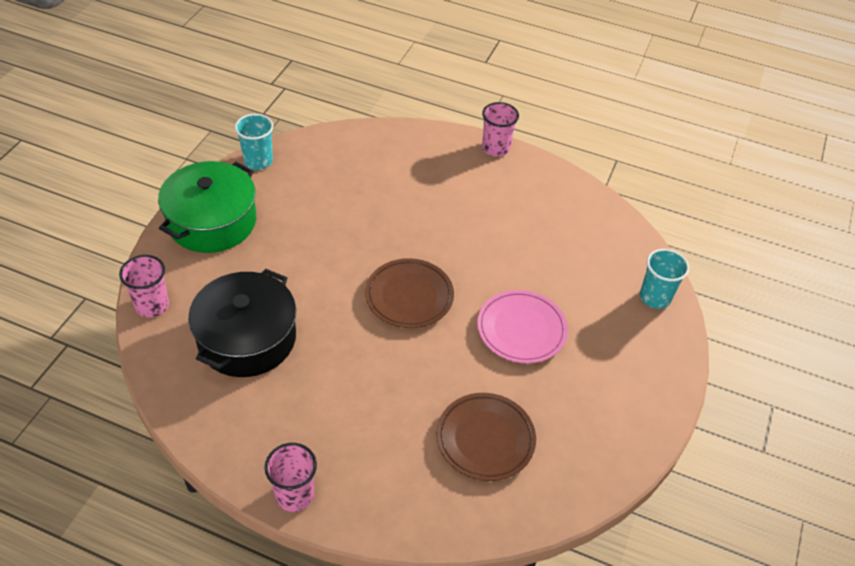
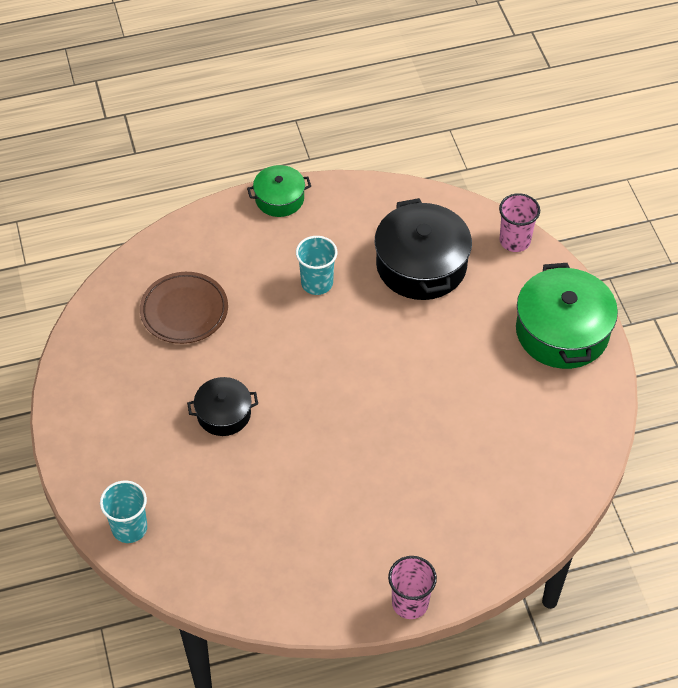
camera: 145 degrees right, 5 degrees up
(258, 161) = (602, 415): turquoise cup -> turquoise cup (317, 283)
(294, 495) = (279, 198): pink cup -> green pot
(409, 296) = (338, 379): brown plate -> none
(521, 330) = (224, 414): pink plate -> black pot

